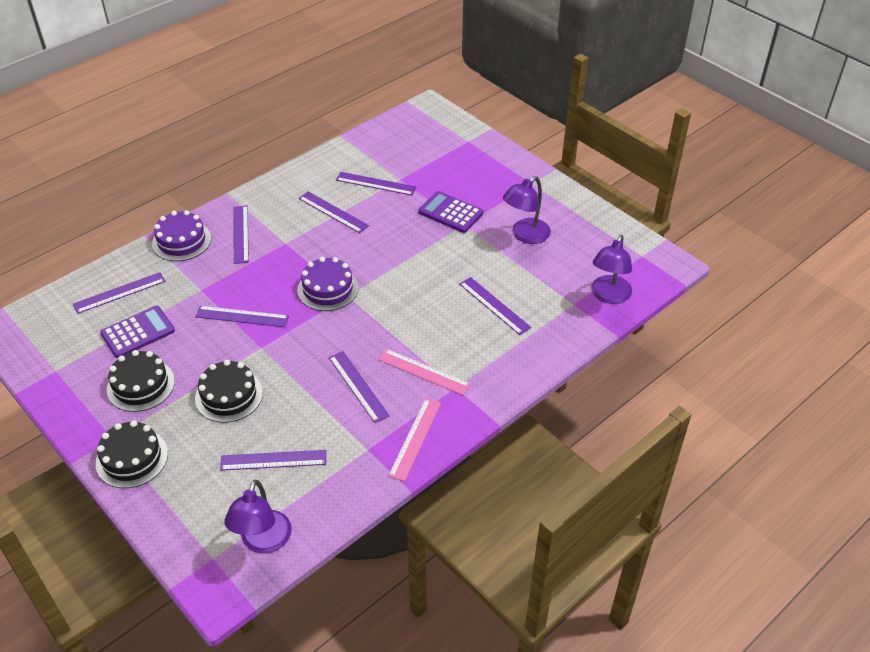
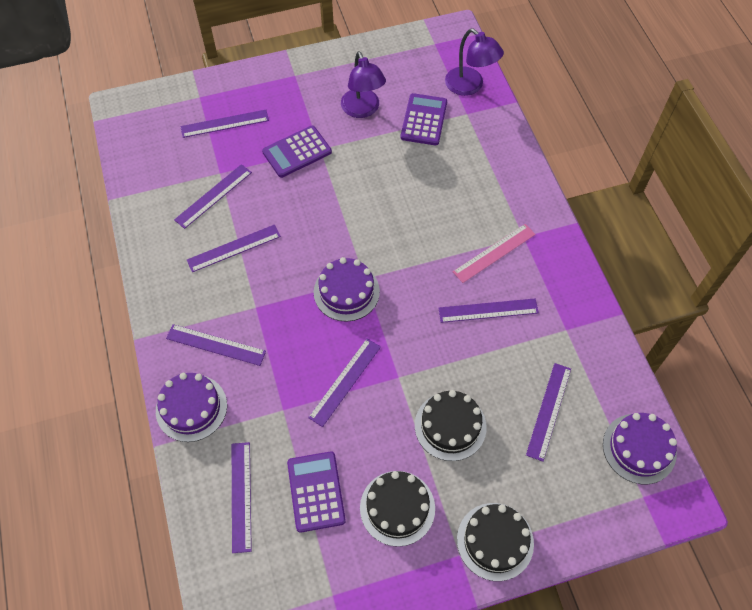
camera: 65 degrees left, 15 degrees up
(263, 542) = (639, 448): purple lamp -> purple cake
(415, 438) = (569, 288): pink ruler -> none
(494, 305) = (439, 169): purple ruler -> purple ruler (224, 123)
(543, 277) = (423, 120): none -> purple calculator

